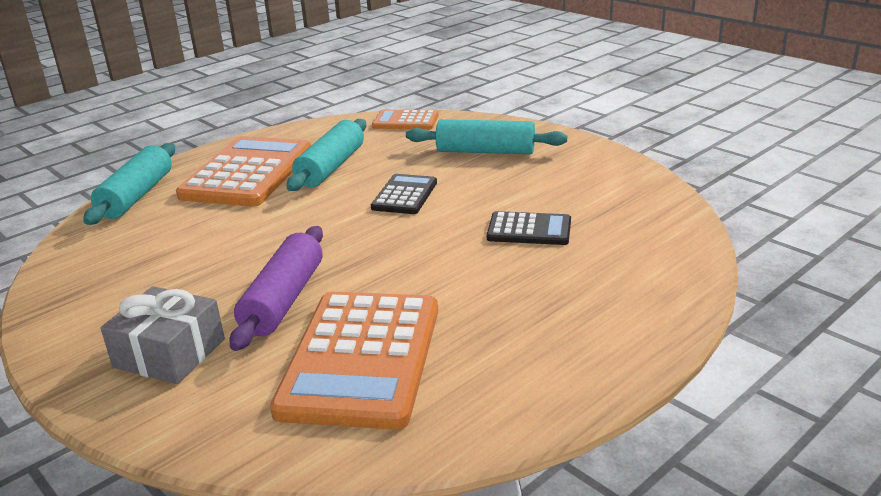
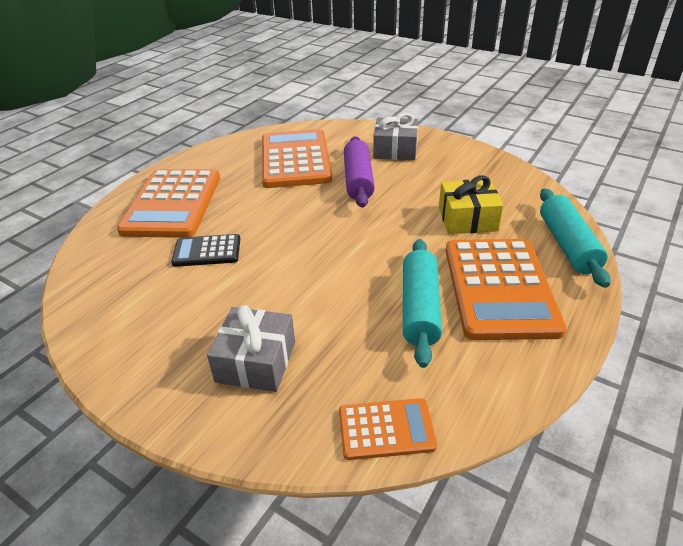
camera: 165 degrees right, 10 degrees up
(199, 230) = (467, 219): none -> yellow gift
(404, 195) = (322, 277): black calculator -> none
(485, 151) = (256, 361): turquoise rolling pin -> grey gift
(587, 298) = (173, 204): none -> orange calculator

